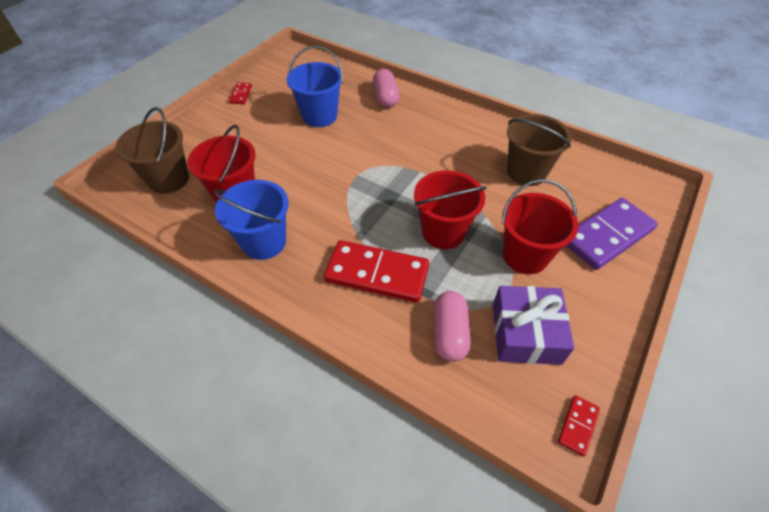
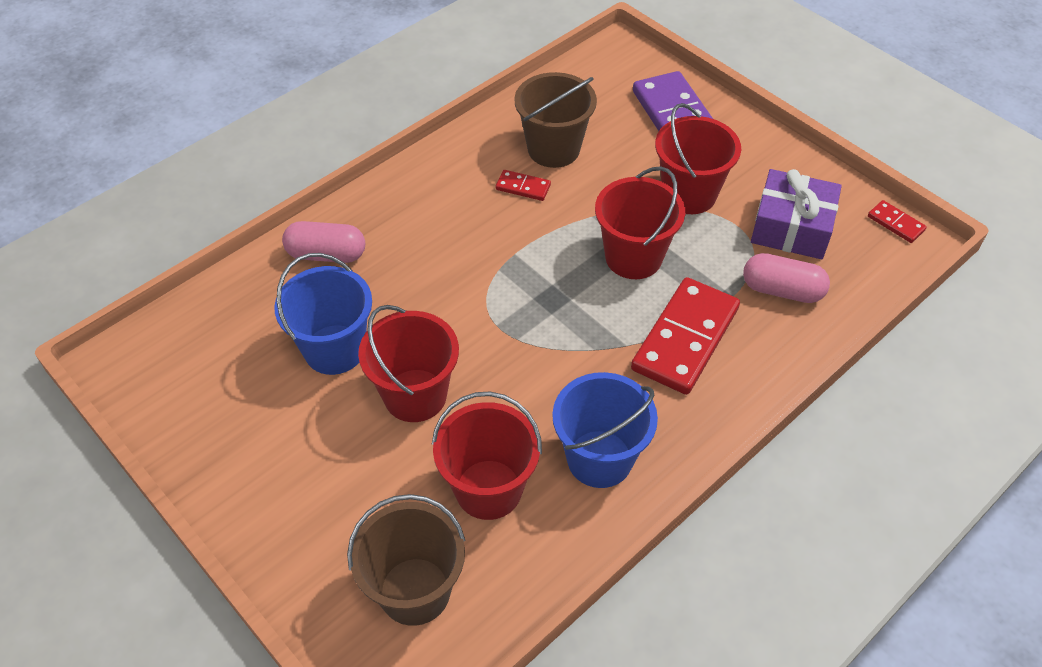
camera: 75 degrees left, 0 degrees up
(241, 95) = (211, 462): red domino -> red domino (523, 187)
(295, 152) = (415, 395): none -> red bucket

